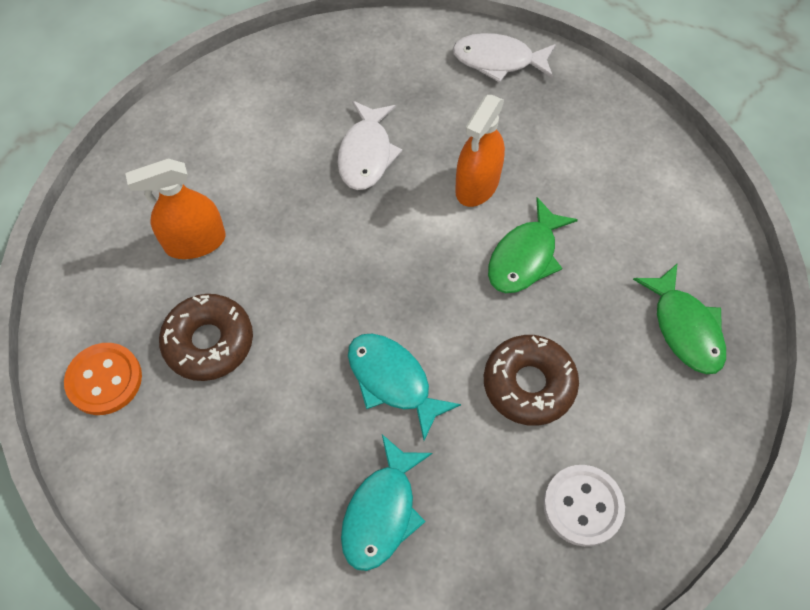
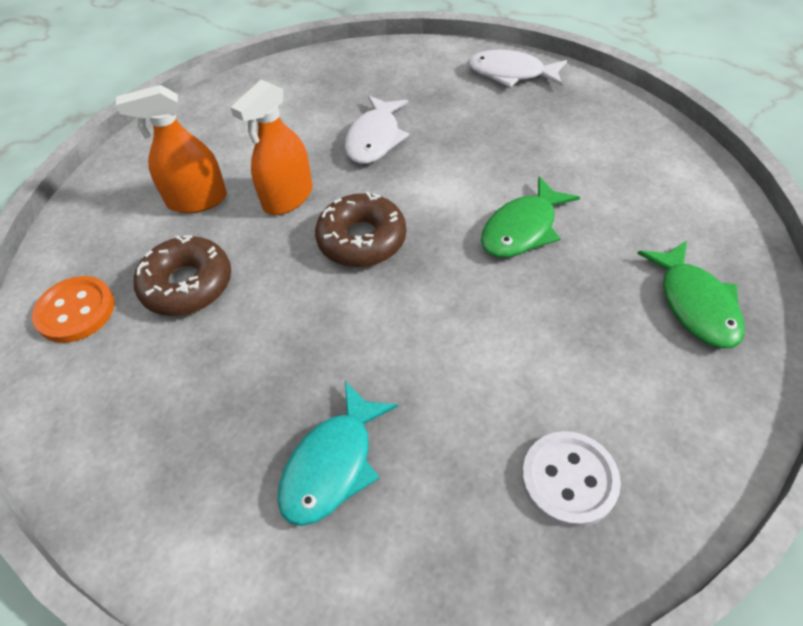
camera: 10 degrees right, 10 degrees down
(393, 381) = (367, 333): turquoise fish -> none
(477, 185) = (479, 167): orange spray bottle -> orange spray bottle (288, 197)
(529, 384) = (515, 346): brown donut -> brown donut (362, 239)

